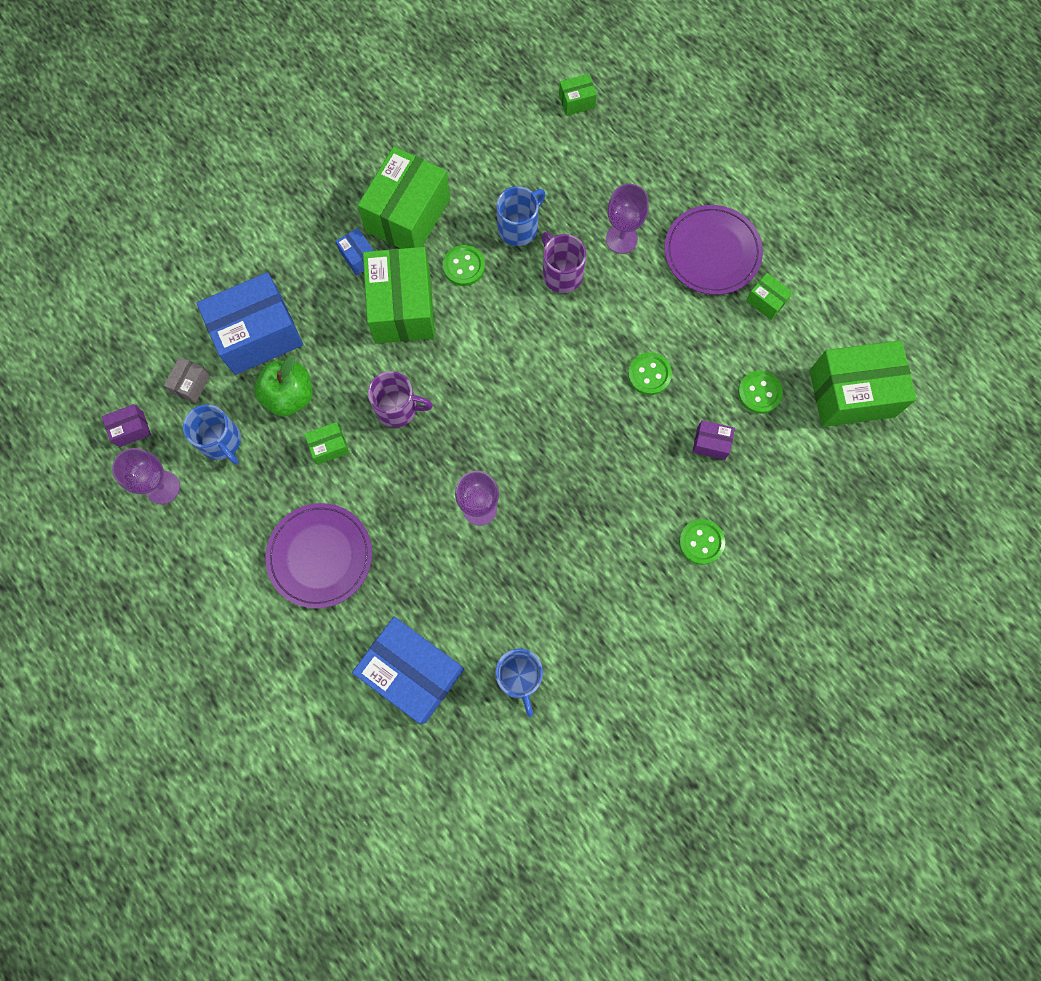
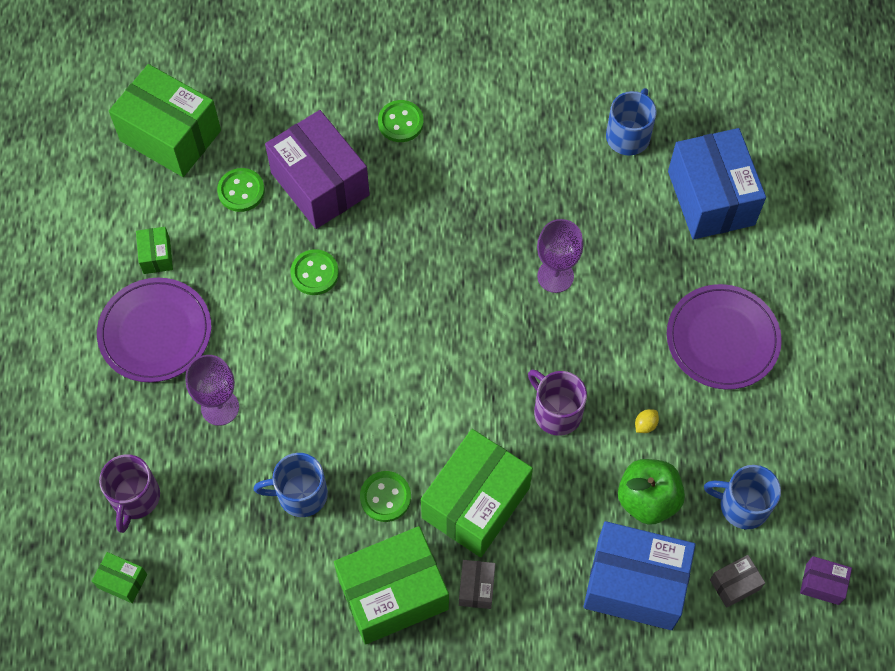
camera: 140 degrees left, 10 degrees down
(163, 487) = (826, 504): purple goblet -> none
(221, 441) = (742, 505): blue mug -> blue mug turned 75 degrees counterclockwise
(329, 446) = (645, 425): green box -> yellow lemon
(358, 257) = (476, 588): blue box -> grey box
(561, 273) = (303, 418): purple mug -> purple mug (135, 498)
(711, 443) = (320, 184): purple box -> purple box, size x2.27

